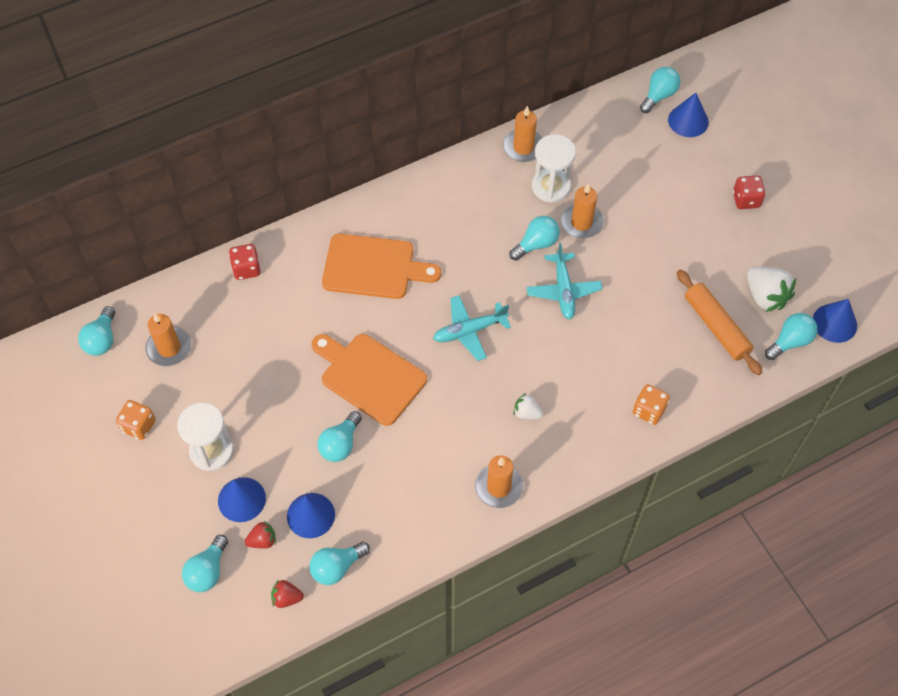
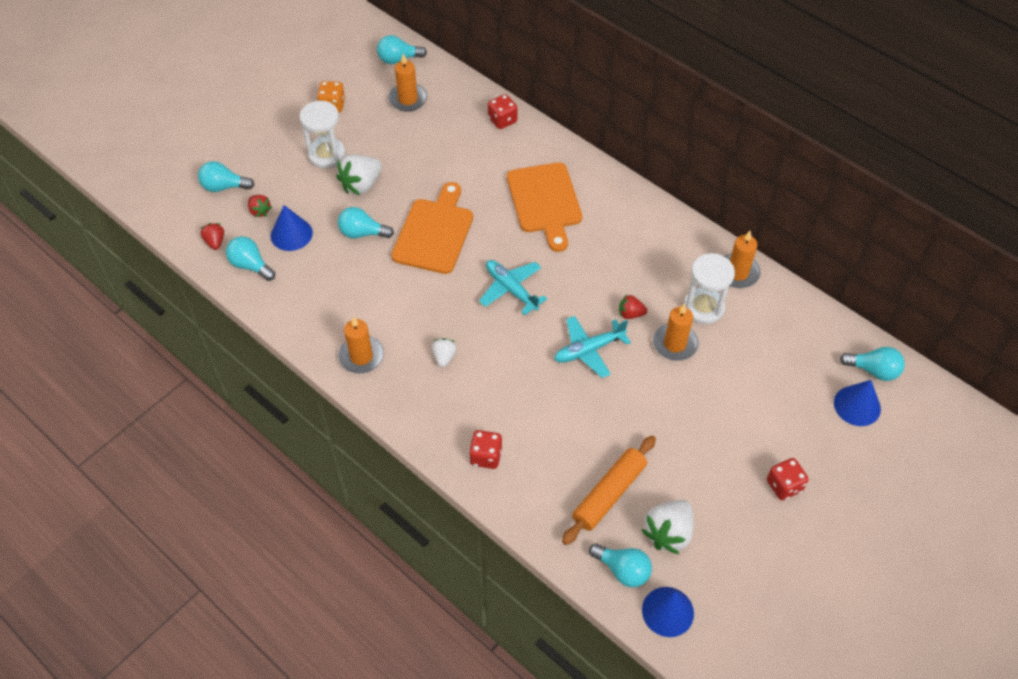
camera: 70 degrees right, 5 degrees down
(241, 499) = (291, 187): blue cone -> none
(272, 427) = (361, 185): none -> white strawberry
(536, 244) = (630, 314): turquoise light bulb -> red strawberry
(648, 410) = (486, 456): orange dice -> red dice

